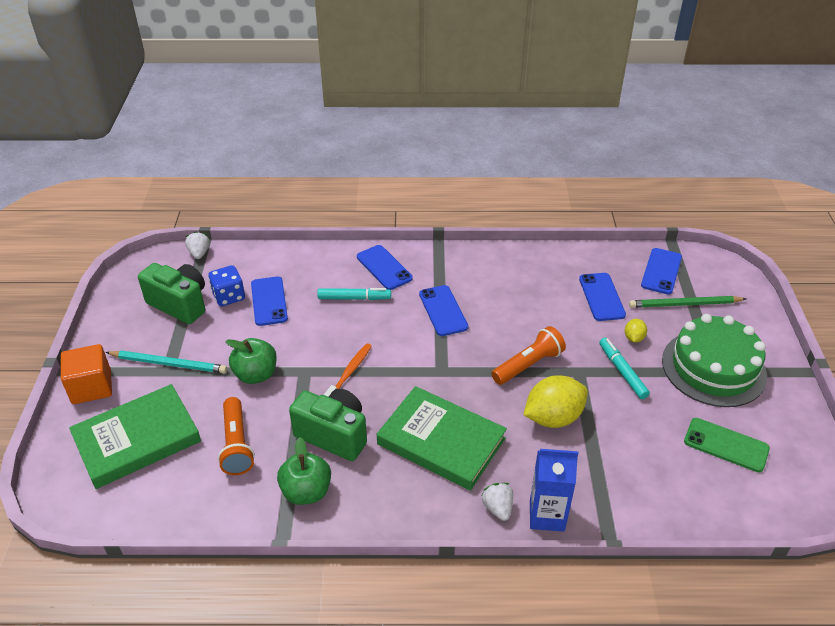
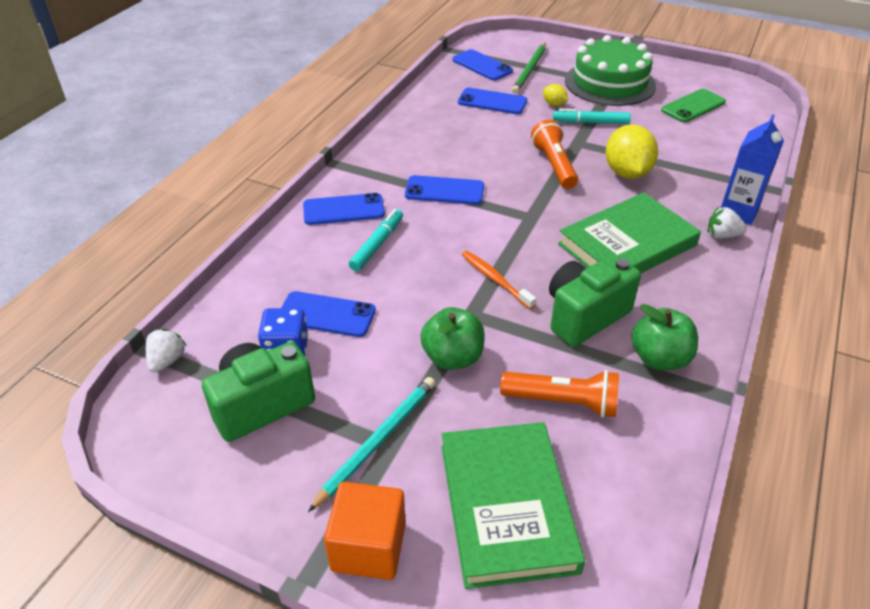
camera: 65 degrees left, 0 degrees up
(199, 253) = (167, 361): white strawberry -> white strawberry turned 90 degrees clockwise

